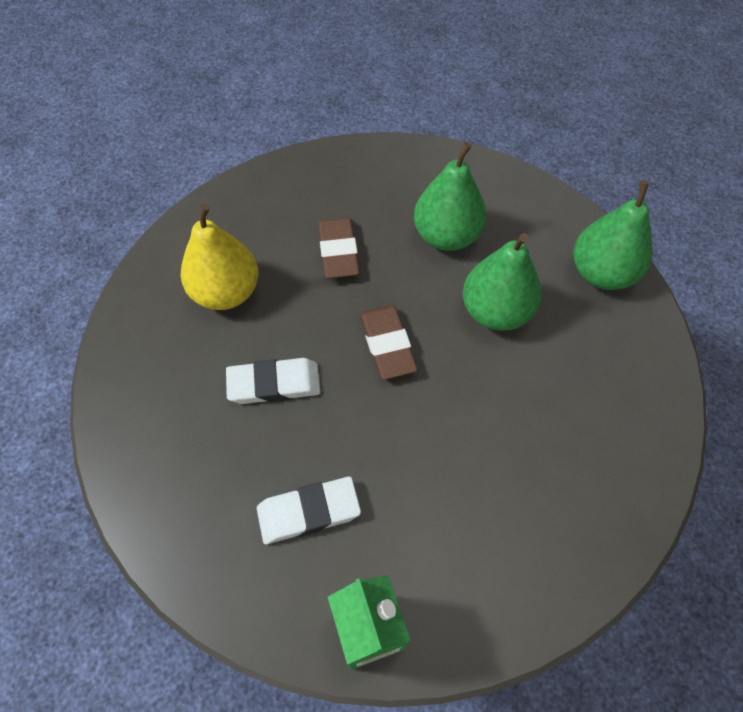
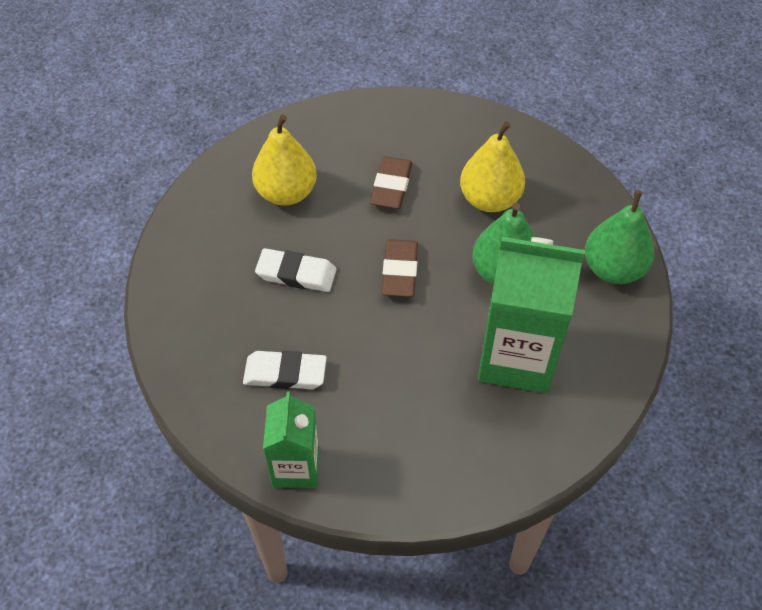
camera: 20 degrees right, 5 degrees down
(446, 236) = (489, 199): green pear -> yellow pear
(552, 404) = (516, 358): none -> green carton

